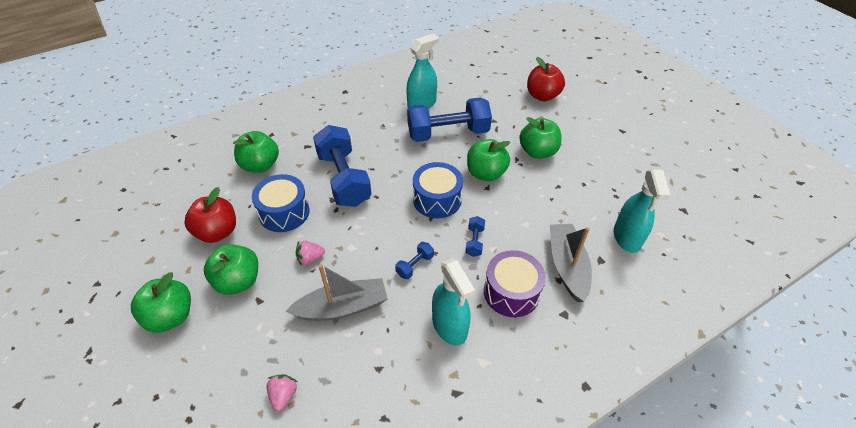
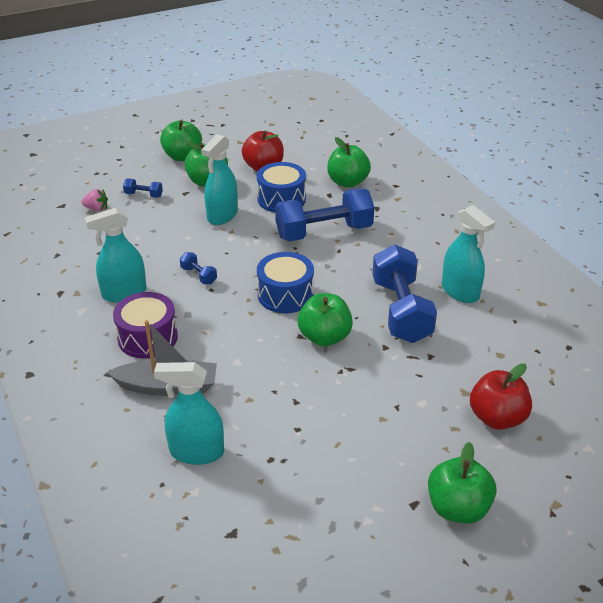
camera: 95 degrees right, 10 degrees down
(310, 258) = (222, 215): pink strawberry -> turquoise spray bottle
(342, 307) = (164, 234): grey boat -> none
(474, 241) = (219, 318): blue dumbbell -> blue dumbbell (143, 195)
(537, 152) = (364, 391): green apple -> green apple (458, 508)

